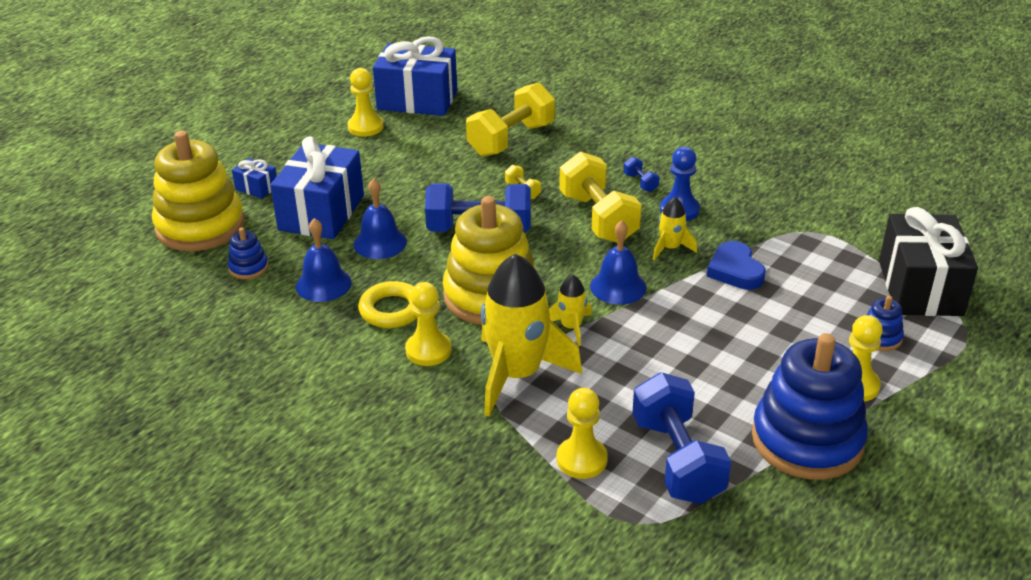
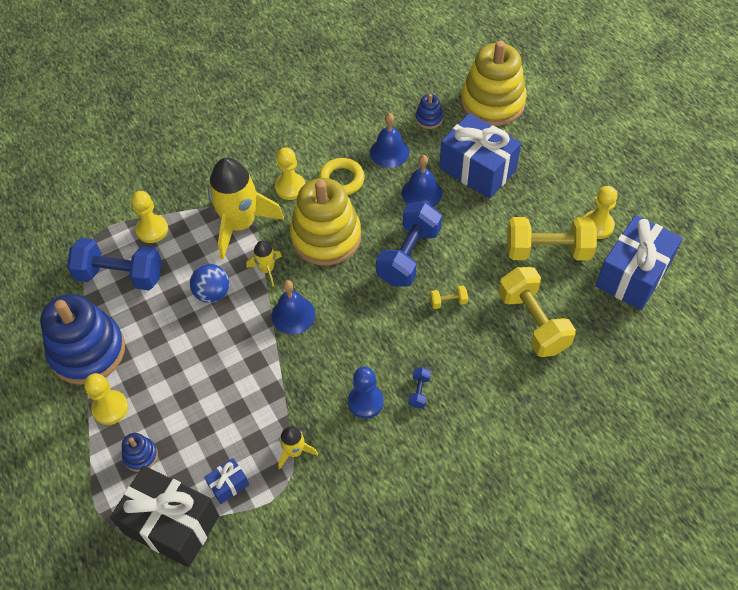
camera: 115 degrees right, 20 degrees up
(256, 188) = (529, 140): blue gift -> blue gift (228, 485)
(598, 218) = (384, 338): yellow dumbbell -> yellow dumbbell (548, 250)
(638, 360) = (212, 293): none -> blue ball
(640, 183) = (419, 391): blue dumbbell -> blue dumbbell turned 75 degrees counterclockwise
(670, 248) = (319, 370): yellow rocket -> yellow rocket (294, 451)
(735, 270) = (268, 401): blue heart -> none

